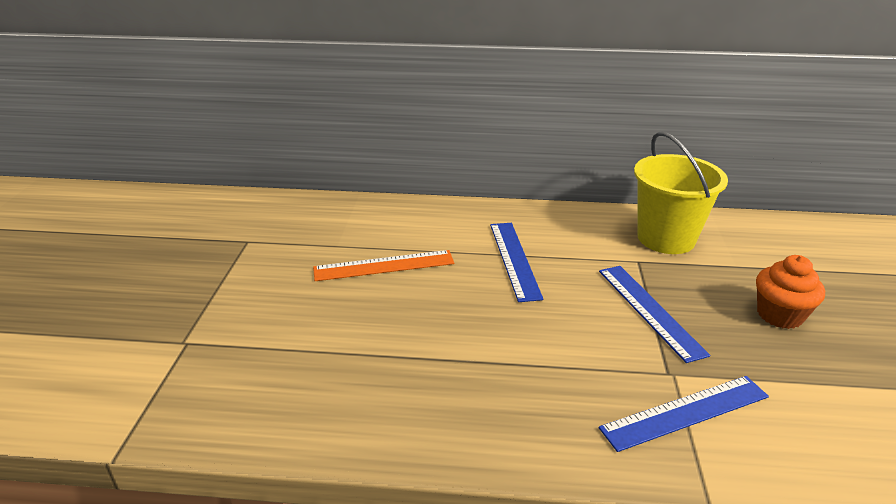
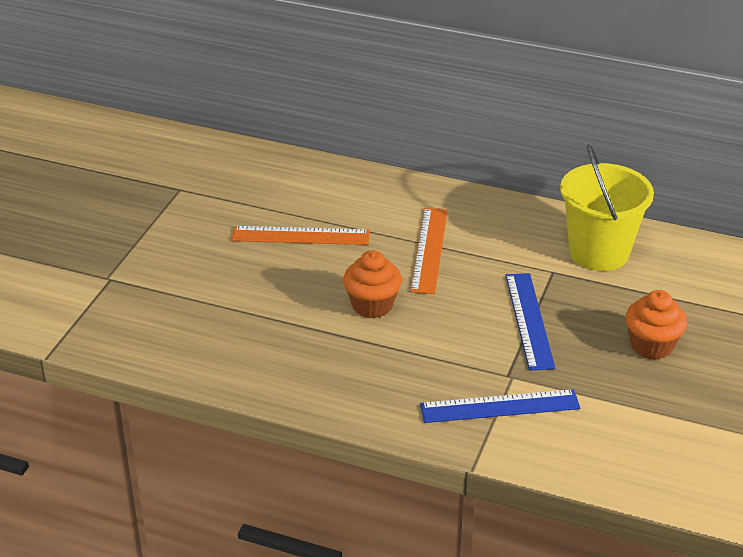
camera: 15 degrees right, 5 degrees up
(487, 322) = (372, 305): none -> orange cupcake
(514, 259) = (429, 250): blue ruler -> orange ruler

